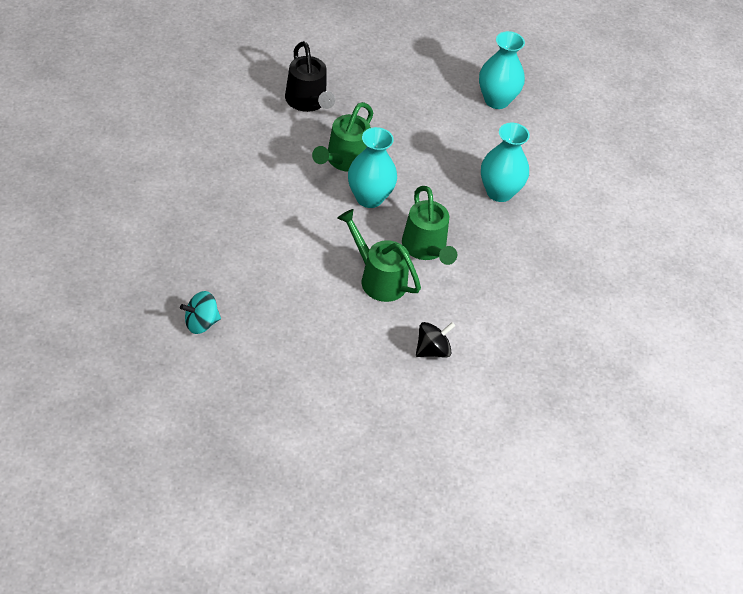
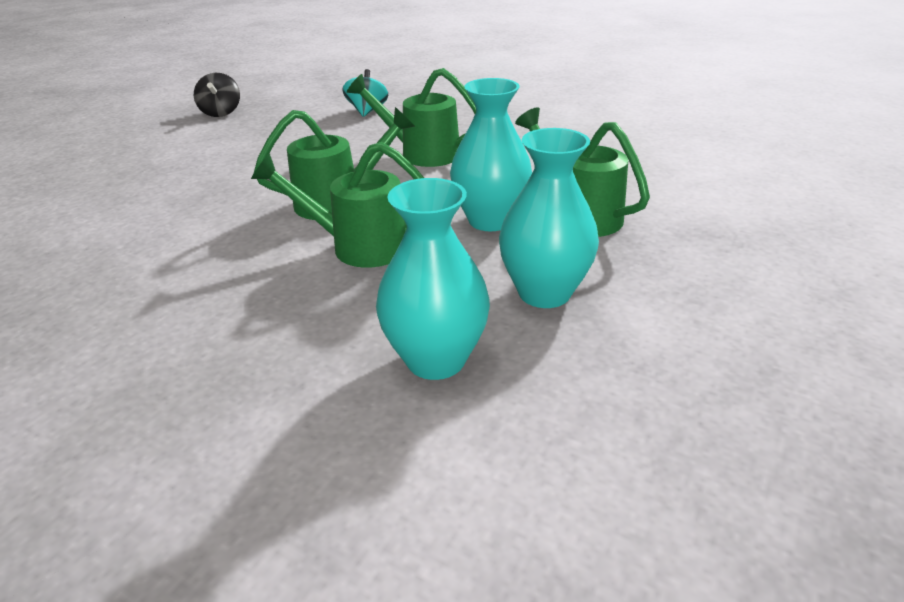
camera: 120 degrees right, 15 degrees down
(283, 256) = (422, 153): none -> green watering can
(307, 102) = (720, 207): black watering can -> none
(432, 350) = (190, 216): black spinning top -> black spinning top (221, 112)
(496, 100) = (754, 449): turquoise vase -> turquoise vase (544, 293)

